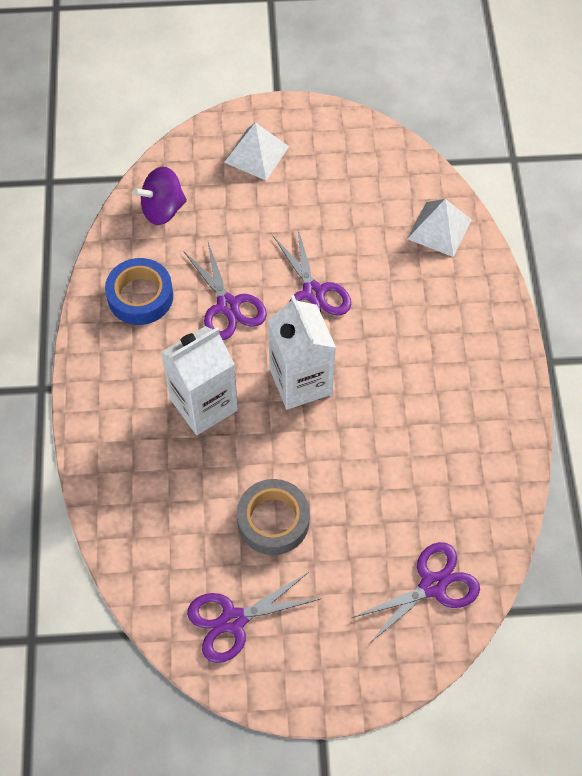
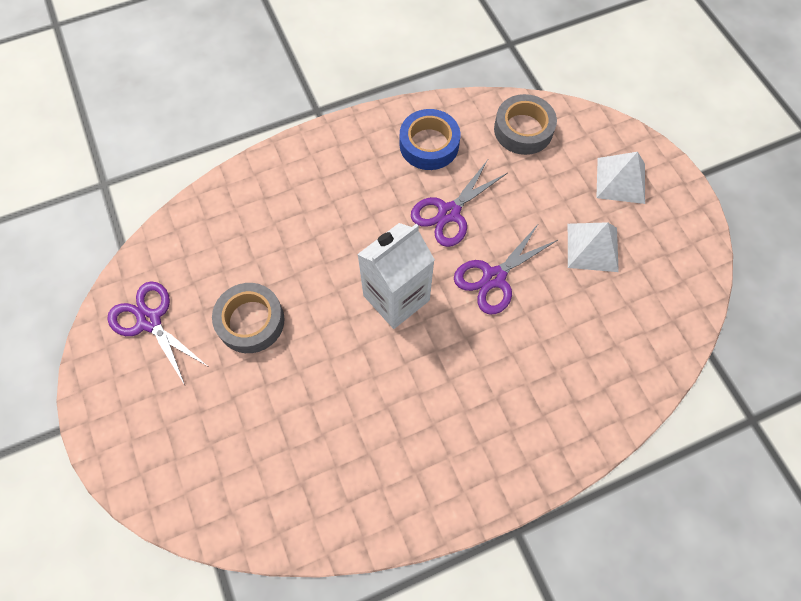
camera: 70 degrees right, 5 degrees up
(163, 209) = (523, 130): purple spinning top -> grey tape
(204, 404) = (344, 228): white carton -> none
(433, 585) = (225, 484): purple scissors -> none
(439, 229) = (622, 370): white pyramid -> white pyramid (592, 247)

